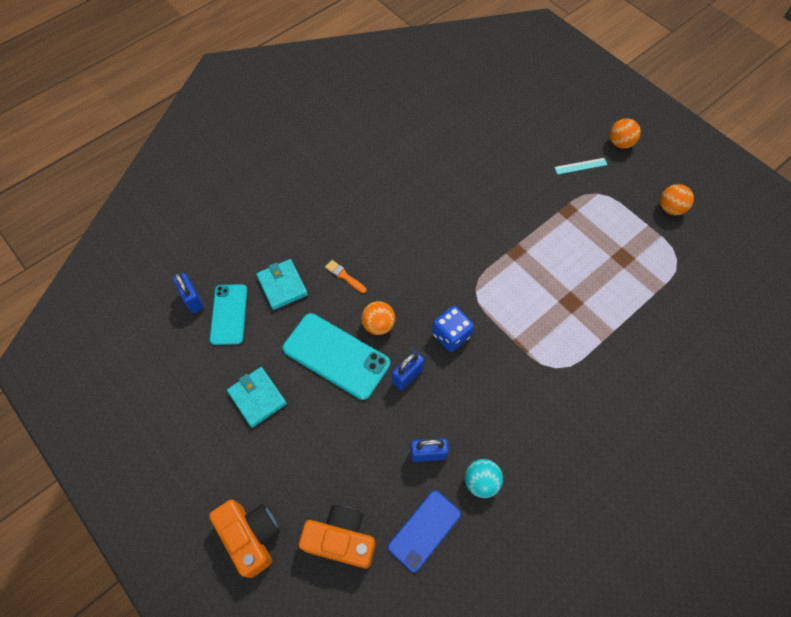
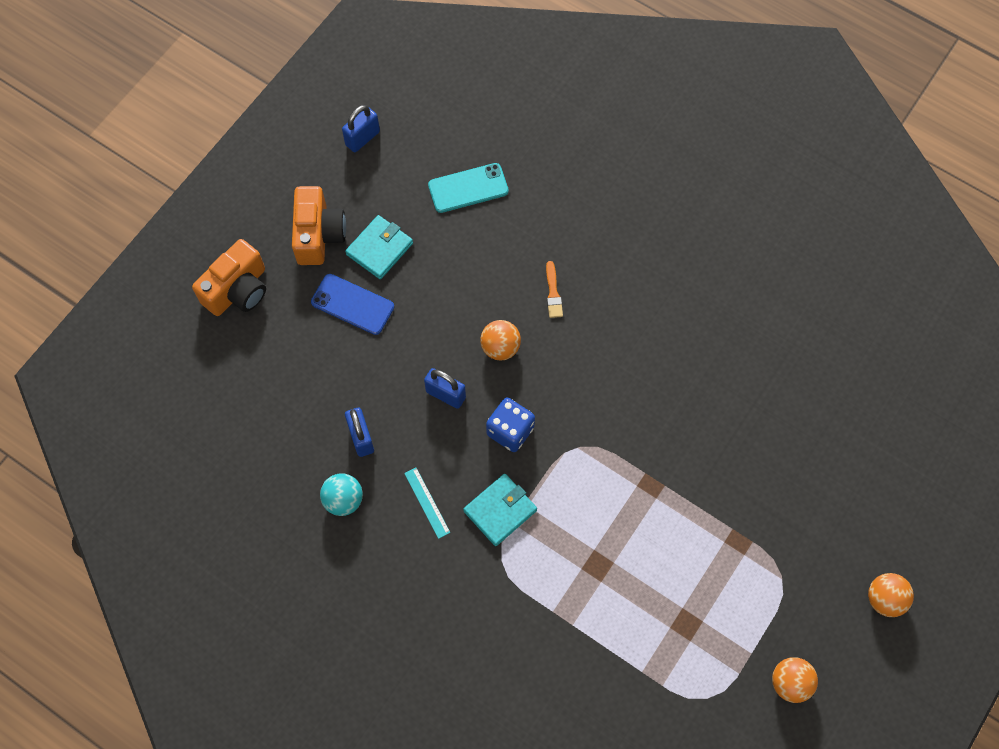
camera: 75 degrees right, 5 degrees up
(192, 299) = (475, 146): blue padlock -> blue padlock (362, 138)
(282, 286) = (520, 230): turquoise wallet -> turquoise wallet (500, 510)
(336, 356) = (449, 313): turquoise phone -> none
(341, 539) = (253, 374): orange camera -> orange camera (318, 235)
(344, 276) = (553, 293): orange brush -> orange brush turned 150 degrees clockwise
(424, 530) = (279, 452): blue phone -> blue phone (352, 304)
(580, 166) = (821, 548): turquoise ruler -> turquoise ruler (427, 502)

